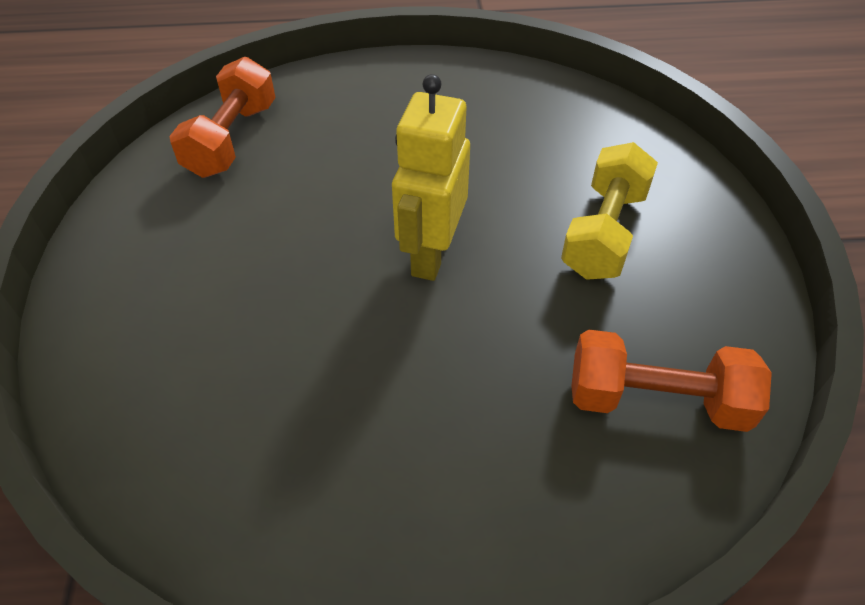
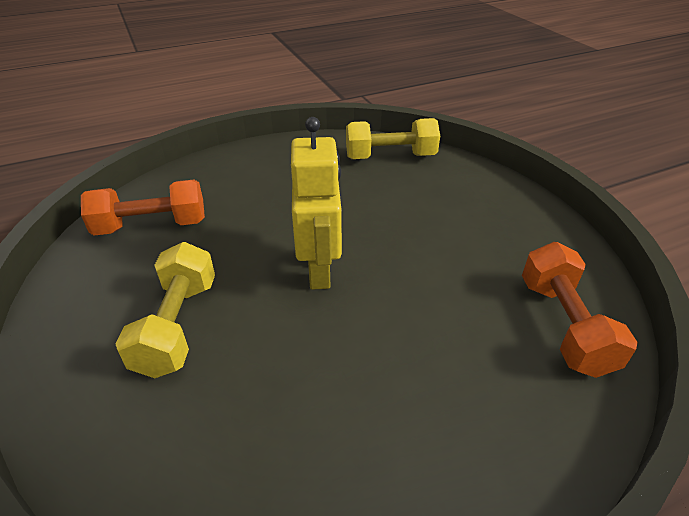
camera: 160 degrees right, 10 degrees down
(185, 463) = (390, 157): none -> yellow dumbbell

